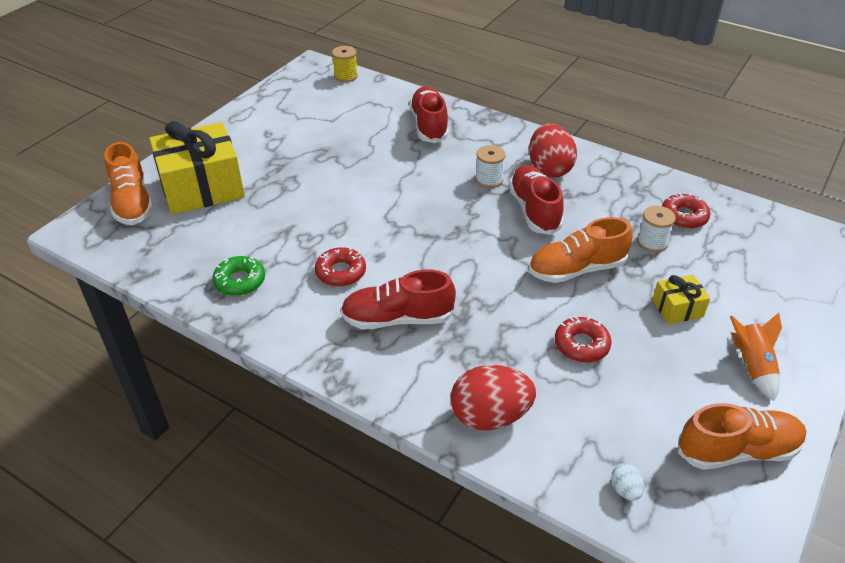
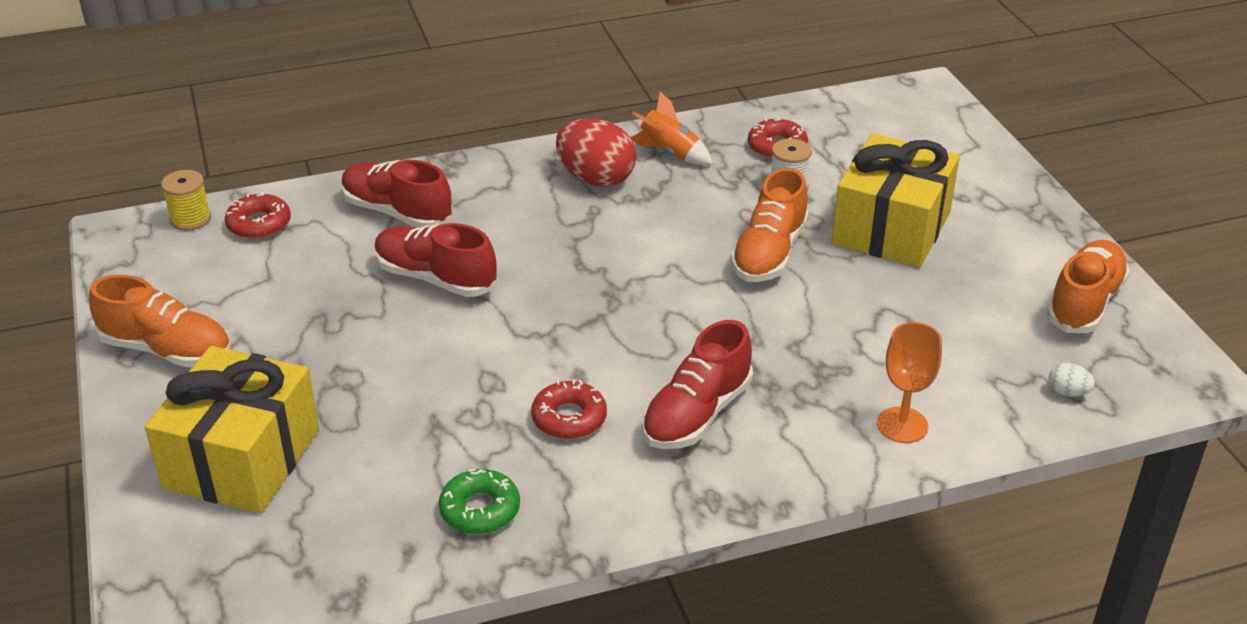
camera: 50 degrees left, 5 degrees down
(132, 203) = (178, 541): orange shoe -> orange shoe (167, 350)
(489, 180) = (557, 227): white spool -> none
(490, 416) = (902, 425): red egg -> orange goblet
(534, 210) = (648, 227): red shoe -> red shoe (435, 278)
(581, 345) = (873, 313): red donut -> red donut (259, 224)
(677, 308) = (891, 228): yellow gift -> yellow gift, size x2.17
(752, 366) = (1003, 234): orange rocket -> orange rocket (670, 153)

